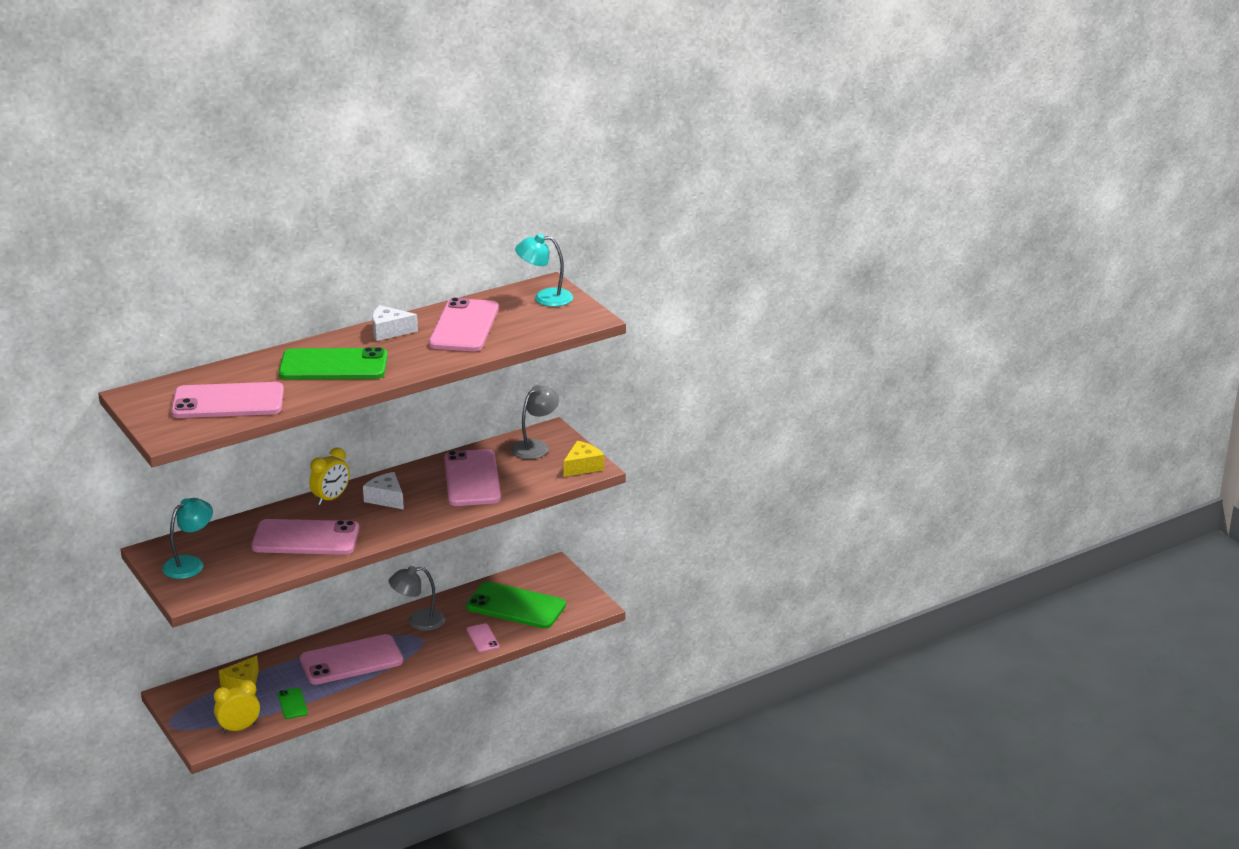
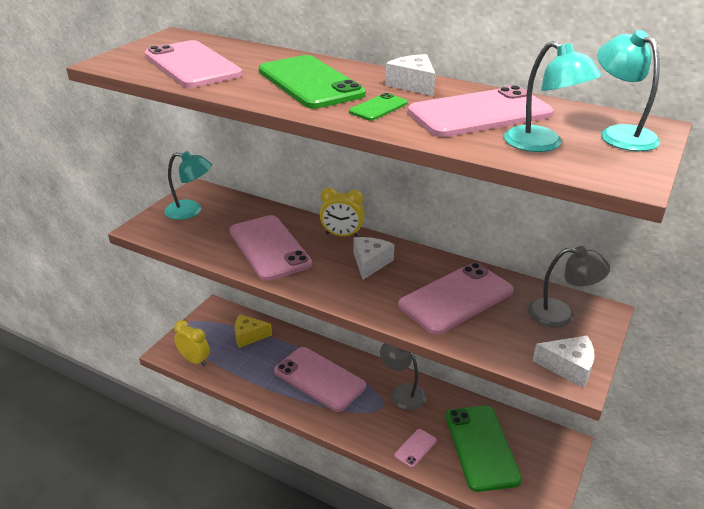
camera: 60 degrees right, 5 degrees up
(292, 704) = (242, 373): green phone -> green phone (378, 107)
(528, 324) = (542, 144): none -> turquoise lamp
(583, 466) = (568, 367): yellow cheese -> white cheese

